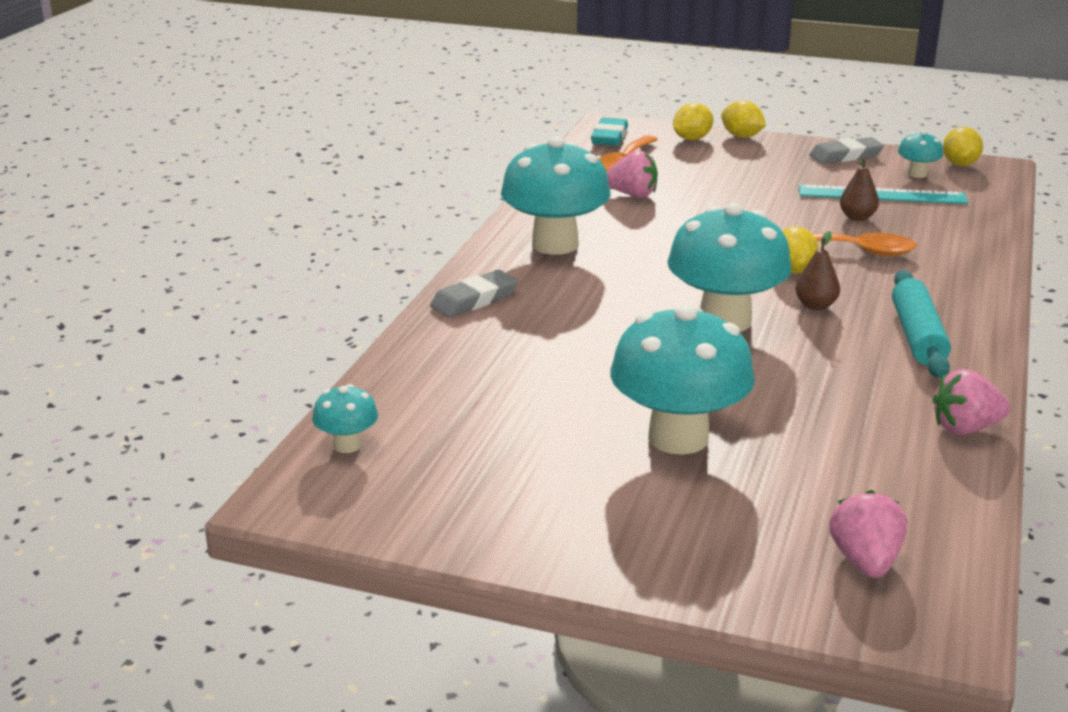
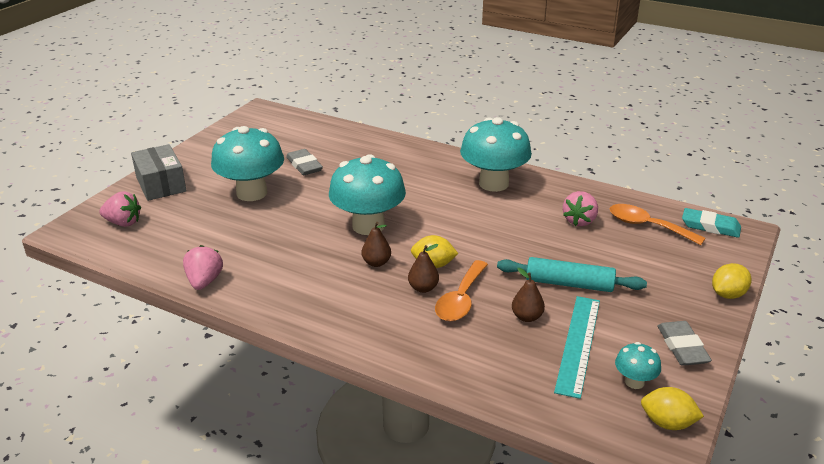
camera: 100 degrees right, 5 degrees up
(347, 445) = (293, 120): turquoise mushroom -> none
(474, 300) = (422, 154): grey eraser -> grey eraser (304, 165)
(692, 139) = (714, 266): yellow lemon -> none
(696, 555) = (161, 184): none -> grey box
(848, 273) = (423, 288): none -> brown pear
(917, 336) = (318, 294): turquoise rolling pin -> turquoise rolling pin (569, 284)

